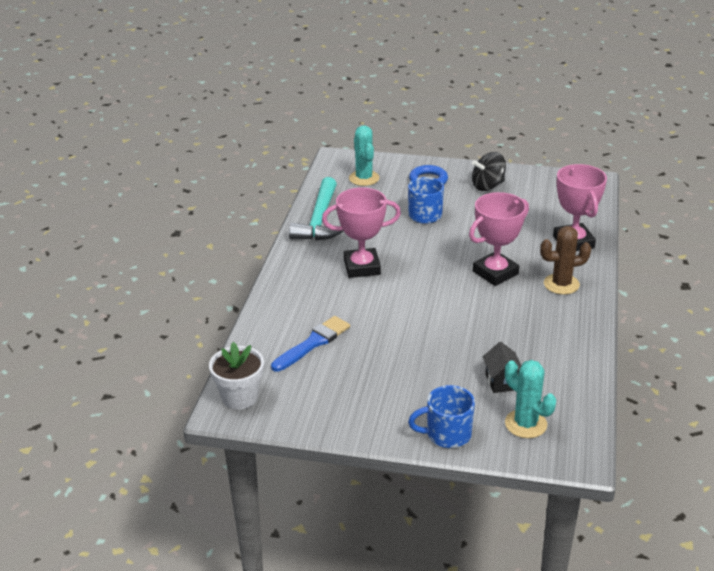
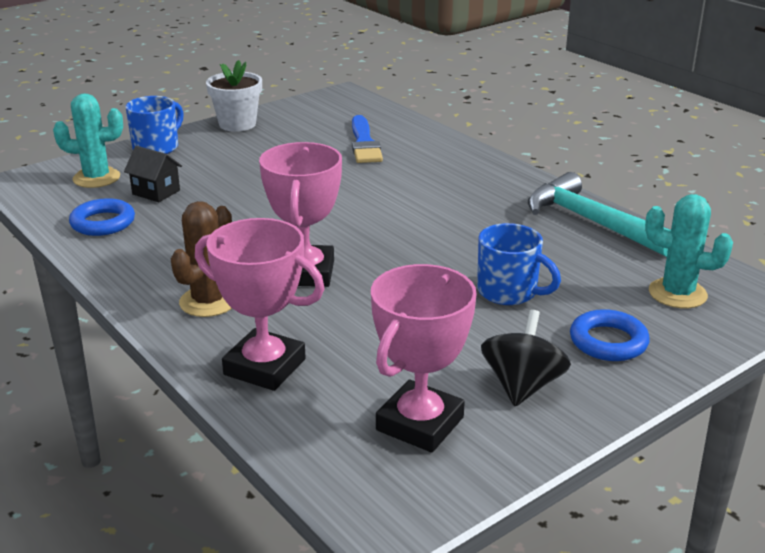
camera: 130 degrees right, 5 degrees down
(240, 397) = (348, 101): white flower pot -> white flower pot (237, 124)
(362, 267) = (449, 206): pink trophy -> pink trophy (419, 423)
(562, 373) = (103, 223): none -> blue ring

